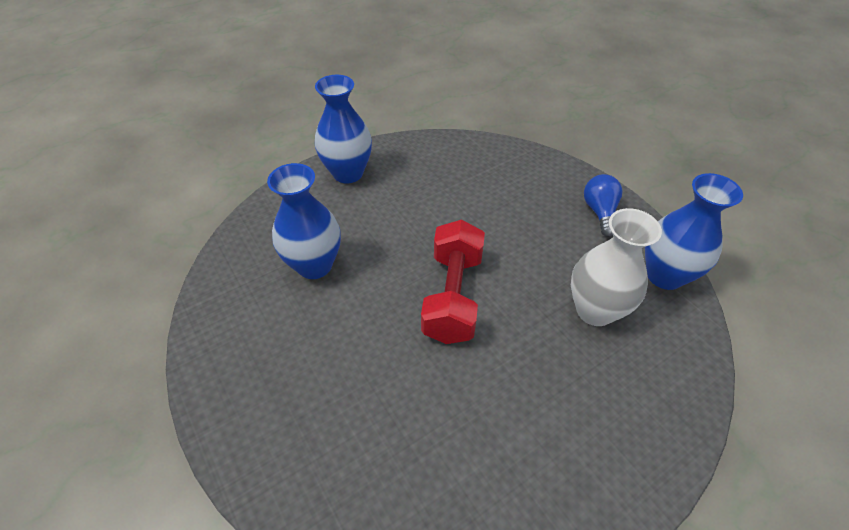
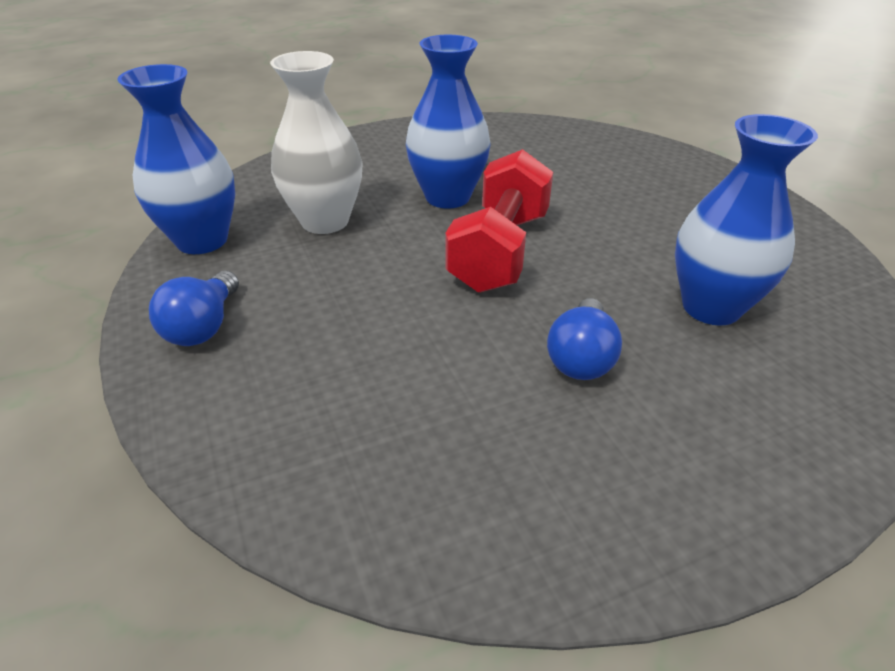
camera: 170 degrees left, 10 degrees down
(348, 173) = (705, 485): blue vase -> blue vase (447, 197)
(395, 221) = (581, 358): none -> blue light bulb

